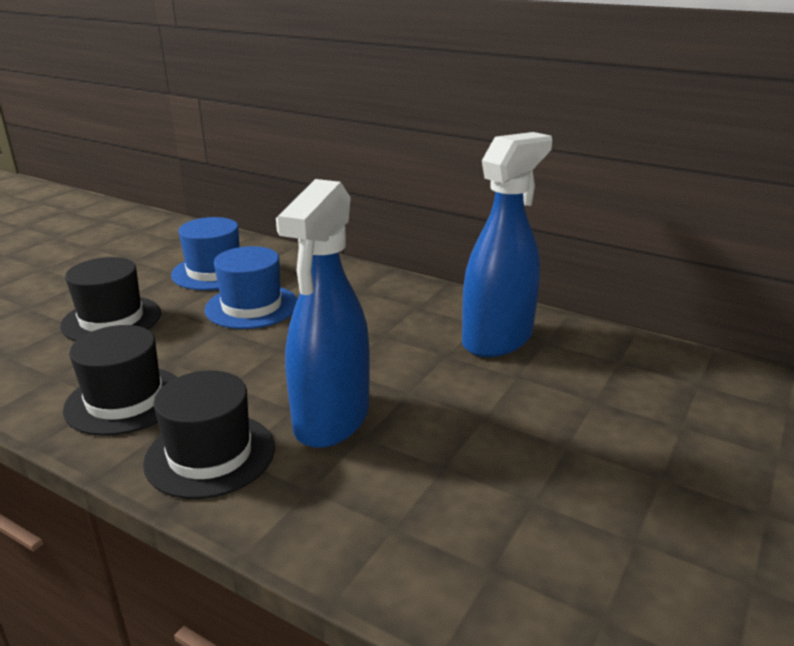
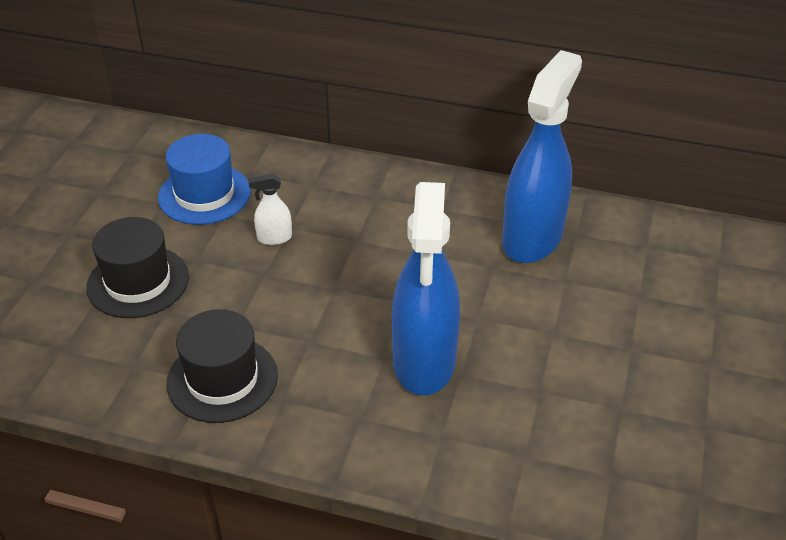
camera: 15 degrees left, 15 degrees up
(210, 455) = (338, 421): black hat -> none
(252, 306) = (274, 238): blue hat -> white spray bottle

